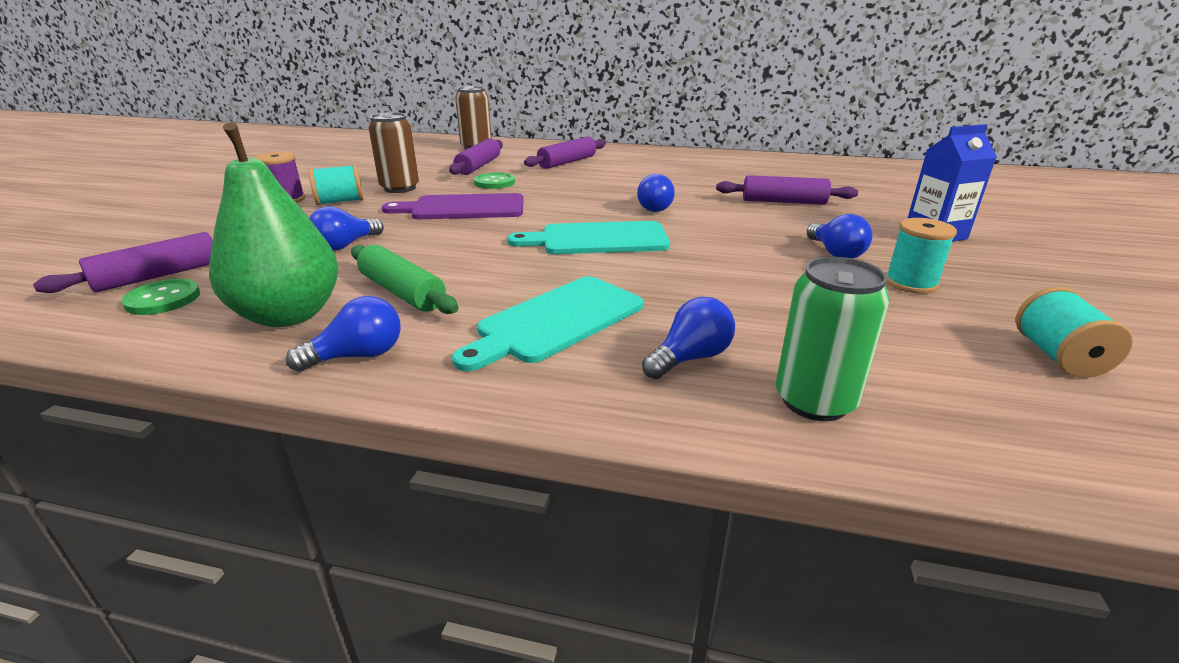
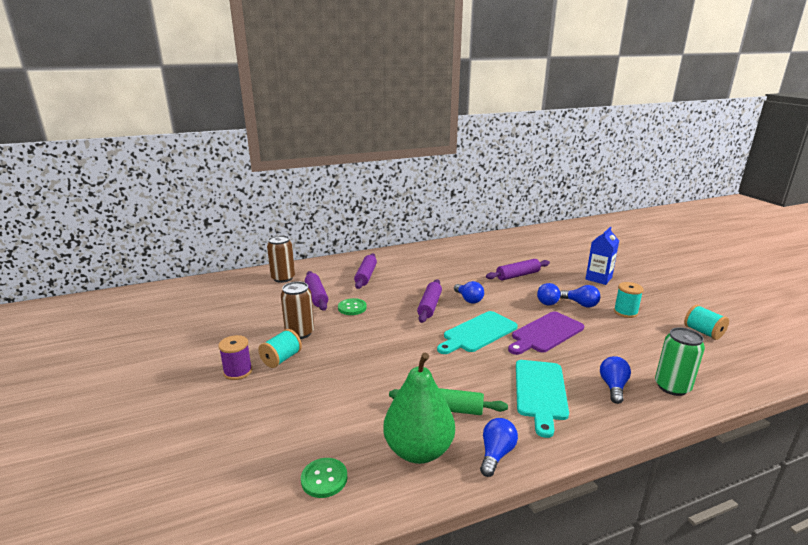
camera: 35 degrees left, 5 degrees down
(158, 276) = (282, 466): purple rolling pin -> purple rolling pin (429, 306)
(345, 245) = (355, 391): blue light bulb -> blue light bulb (546, 301)
(463, 208) = (371, 336): purple cutting board -> purple cutting board (545, 333)

